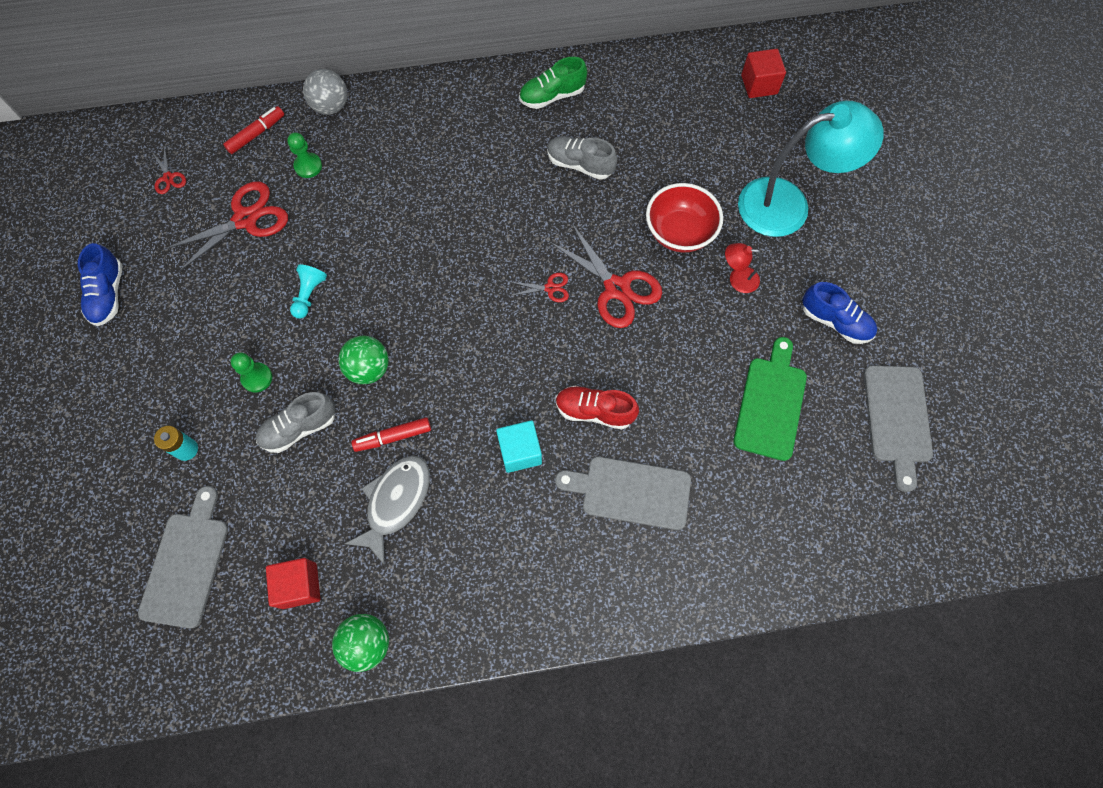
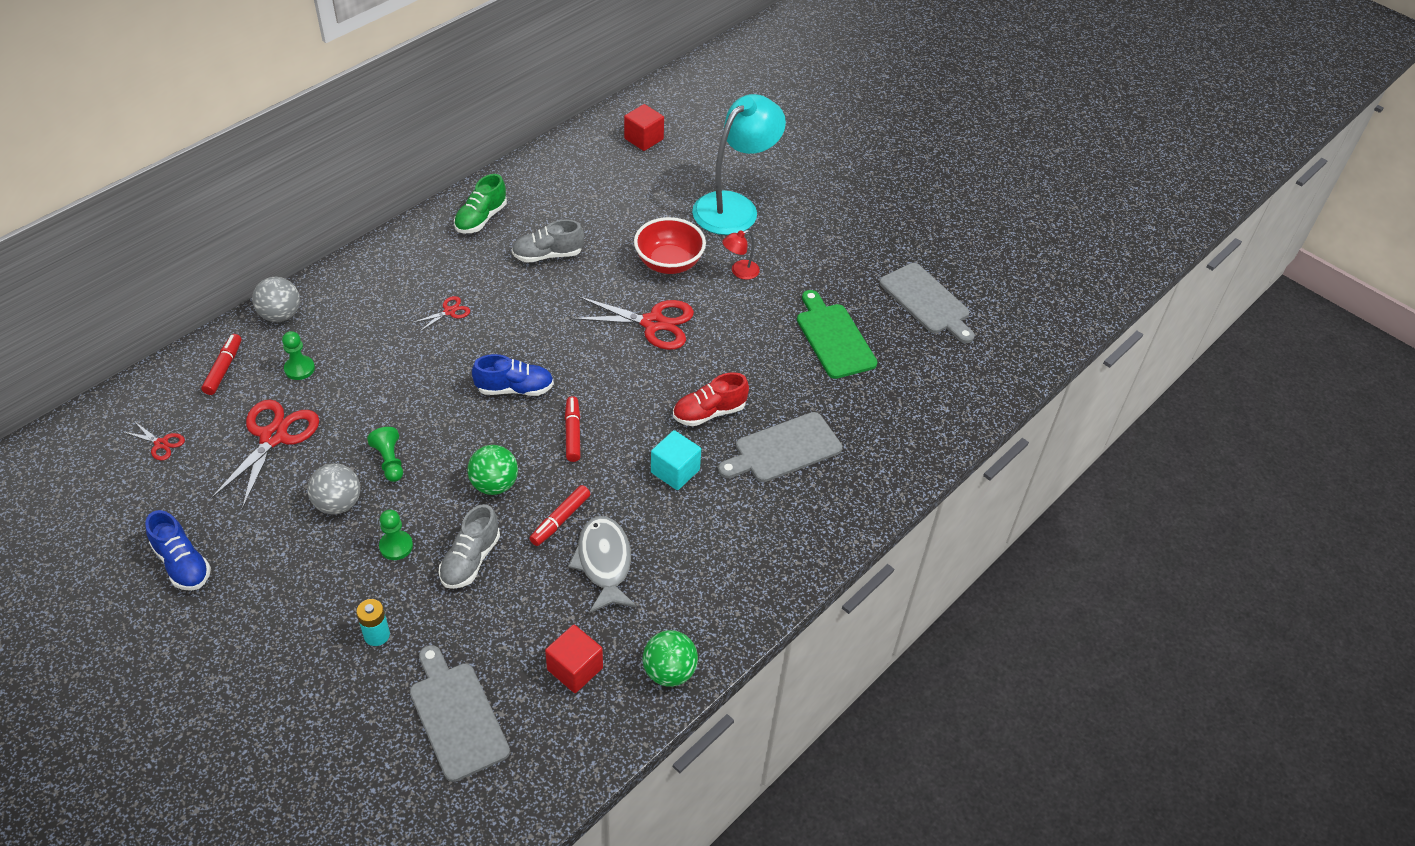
camera: 40 degrees left, 20 degrees down
(245, 311) = (338, 504): none -> grey ball
(309, 295) = (389, 461): turquoise pawn -> green pawn
(465, 359) = (572, 433): none -> red marker
(550, 288) = (599, 350): red scissors -> red scissors (449, 311)
(835, 321) = (833, 264): blue shoe -> blue shoe (515, 389)

